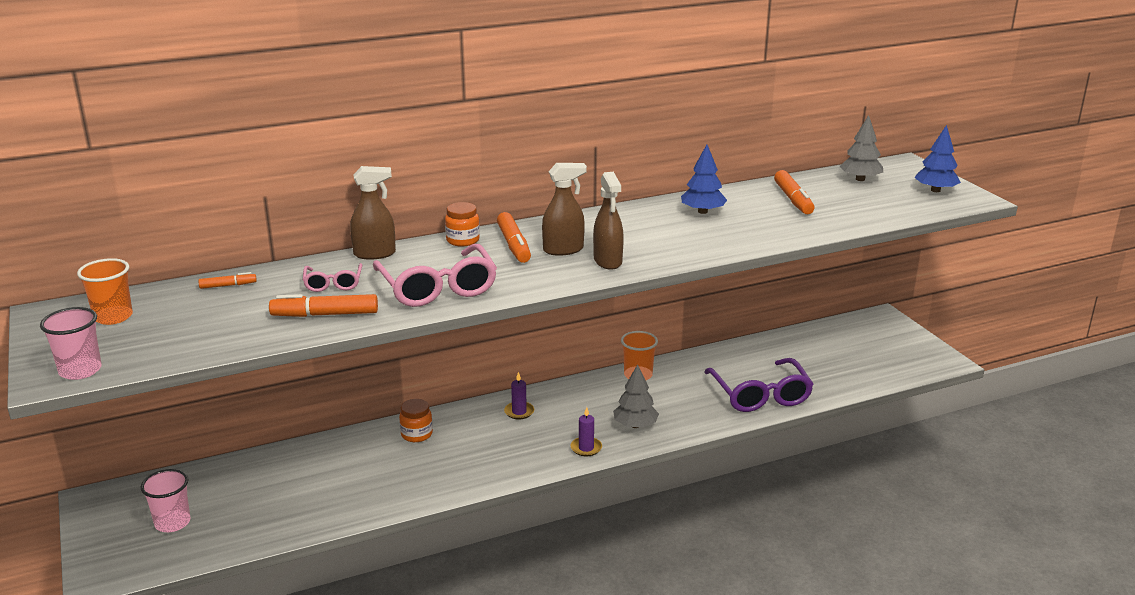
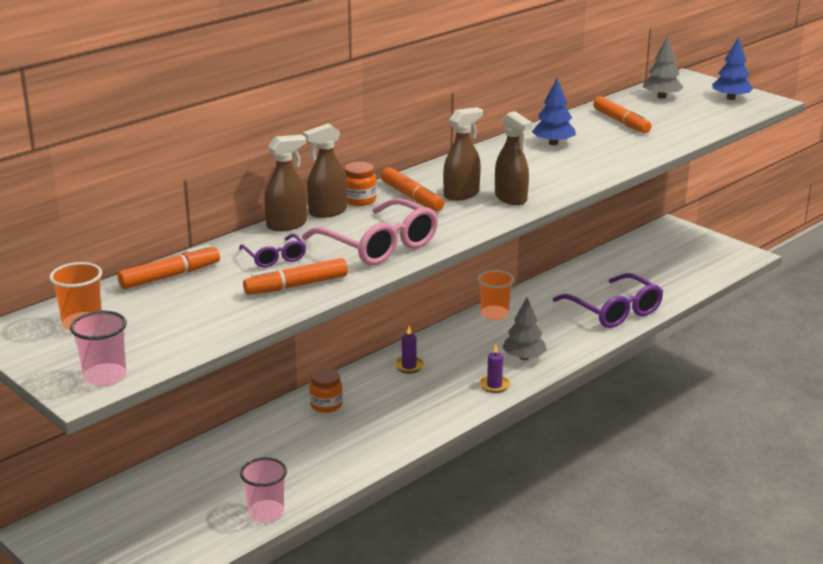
camera: 20 degrees left, 0 degrees up
(172, 523) = (144, 534): pink cup -> pink cup (266, 513)
(228, 285) = (170, 276): orange marker -> orange marker, size x1.82
(333, 283) = (274, 257): pink glasses -> purple glasses
(423, 247) = (327, 212): none -> brown spray bottle

